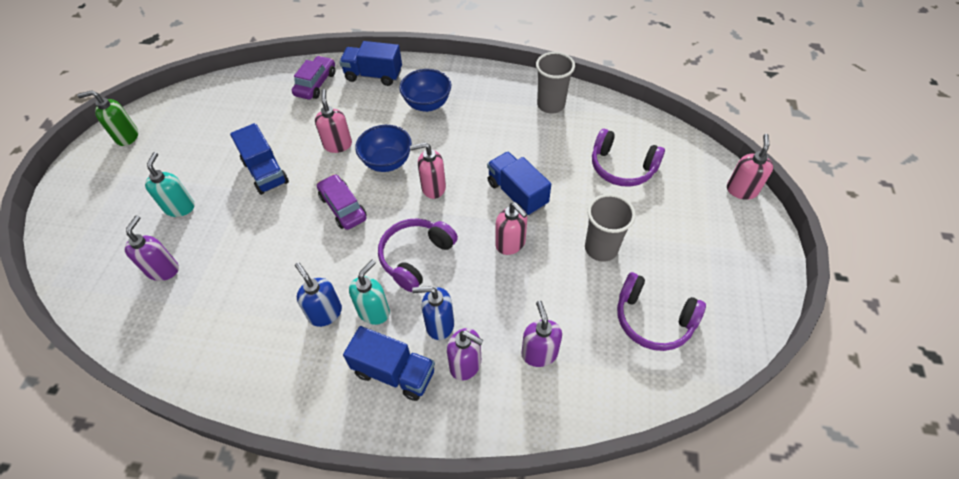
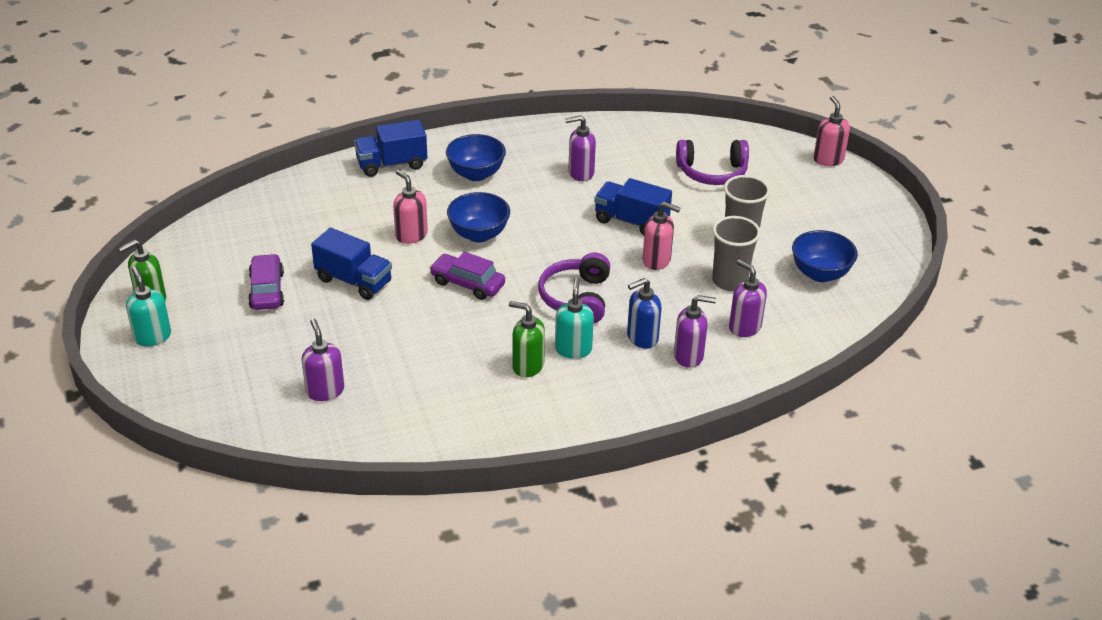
camera: 30 degrees left, 15 degrees down
(180, 207) = (287, 338): turquoise soap dispenser -> turquoise soap dispenser (152, 336)
(316, 84) = (332, 189): purple car -> purple car (267, 290)
(325, 313) = (527, 366): blue soap dispenser -> green soap dispenser
(394, 372) = (630, 383): blue truck -> none
(433, 188) = (545, 241): pink soap dispenser -> none
(509, 130) = (580, 173): none -> purple soap dispenser
(551, 105) = (604, 140): grey cup -> grey cup (729, 281)
(653, 320) = (820, 274): purple headphones -> blue bowl

